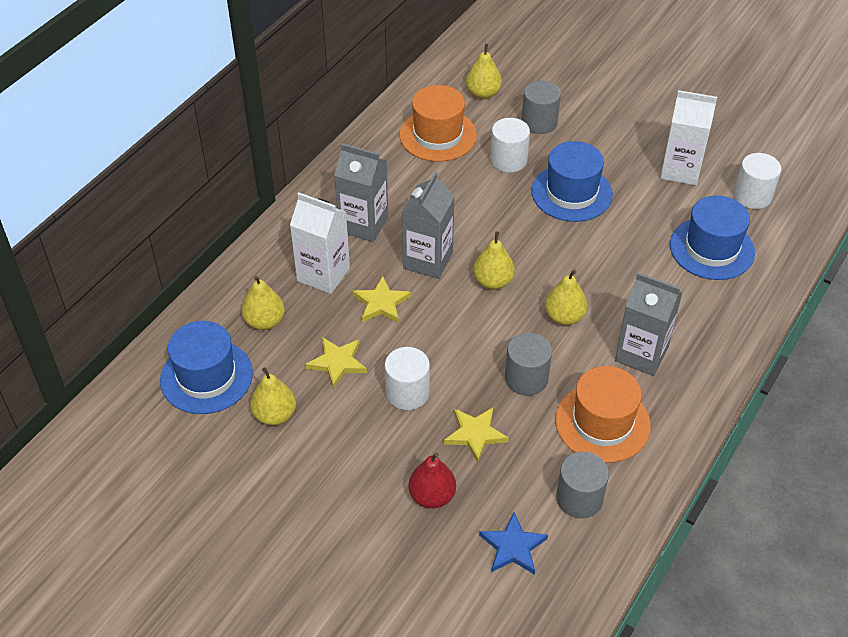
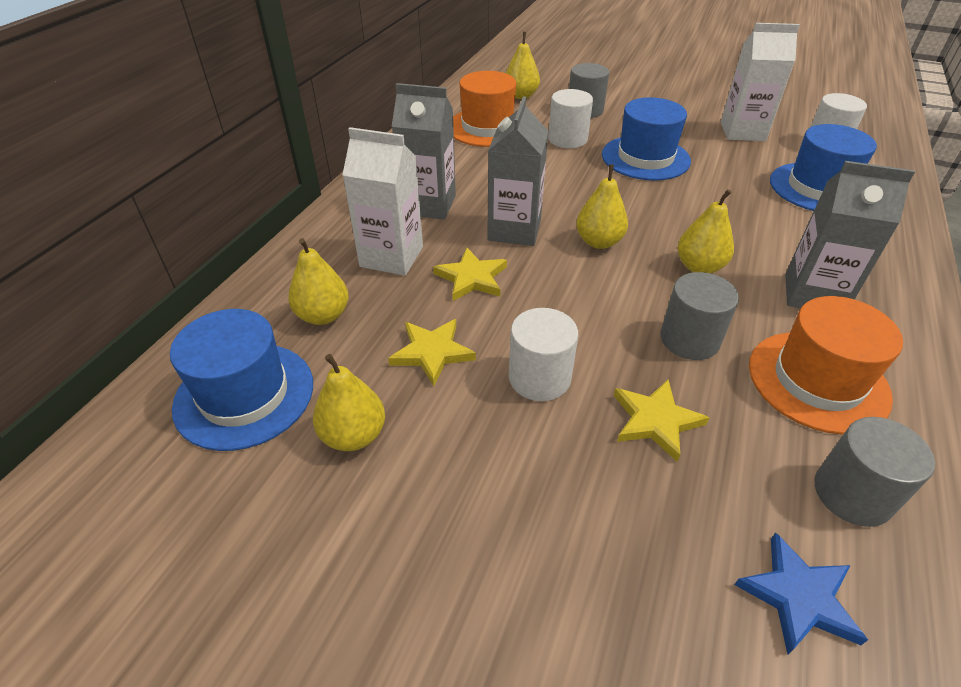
camera: 10 degrees left, 5 degrees down
(432, 496) = (631, 527): red pear -> none

